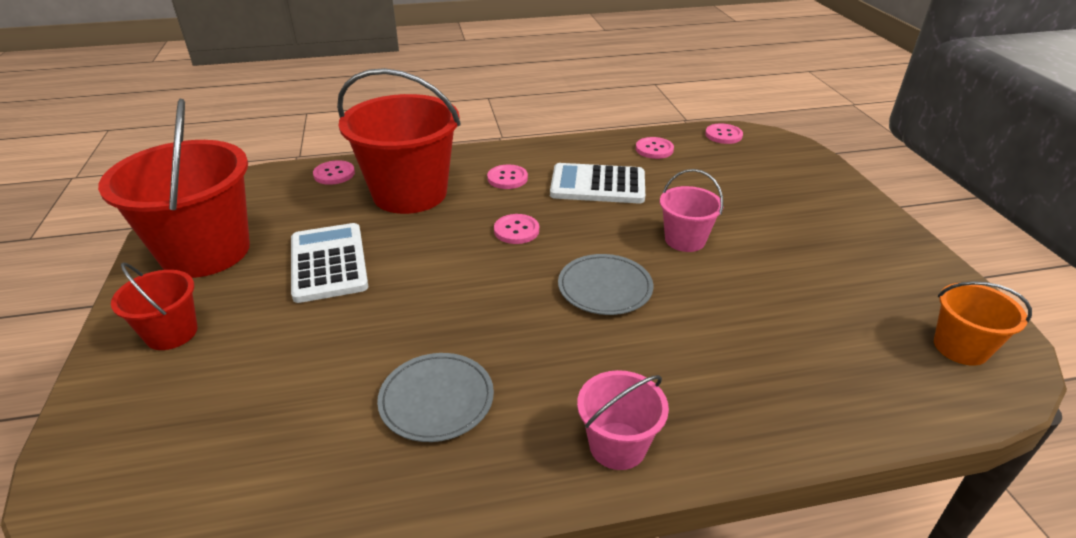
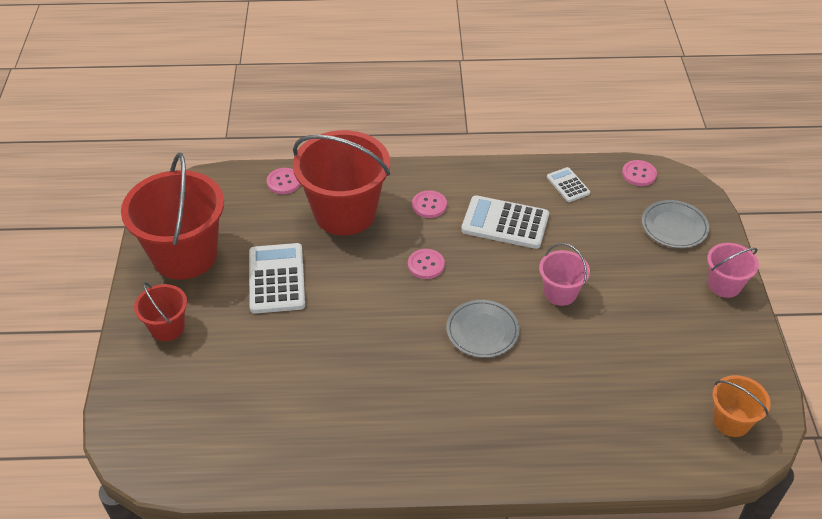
camera: 10 degrees right, 10 degrees up
(436, 400) = (344, 407): grey plate -> grey plate (674, 227)
(617, 445) = (457, 457): pink bucket -> pink bucket (724, 285)
(654, 149) = (568, 185): pink button -> white calculator

